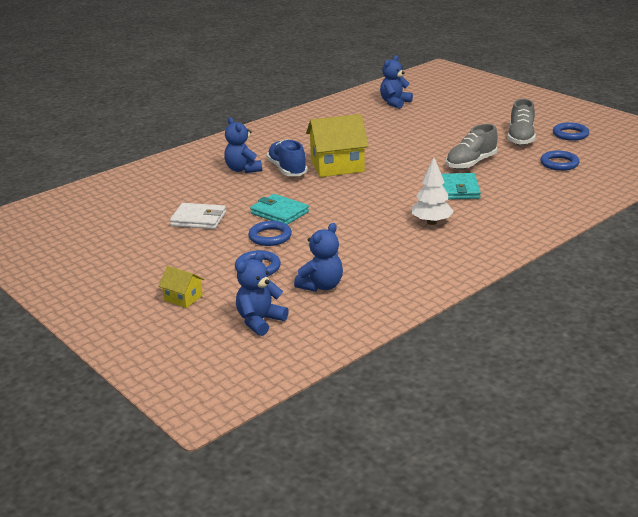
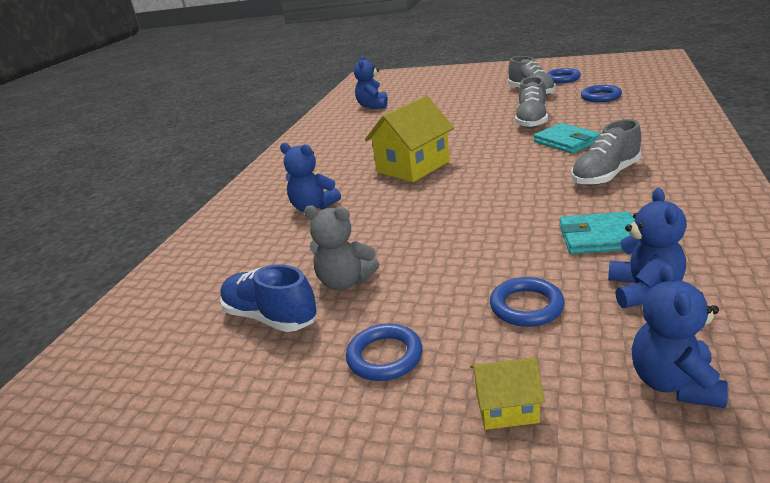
camera: 30 degrees left, 0 degrees up
(198, 219) = (345, 282): white wallet -> grey teddy bear
(270, 237) = (471, 262): blue ring -> blue ring (385, 356)
(279, 212) = (434, 232): turquoise wallet -> turquoise wallet (599, 237)
(287, 169) = (365, 189): blue shoe -> blue shoe (271, 317)
(431, 222) = (605, 175): white tree -> grey shoe

